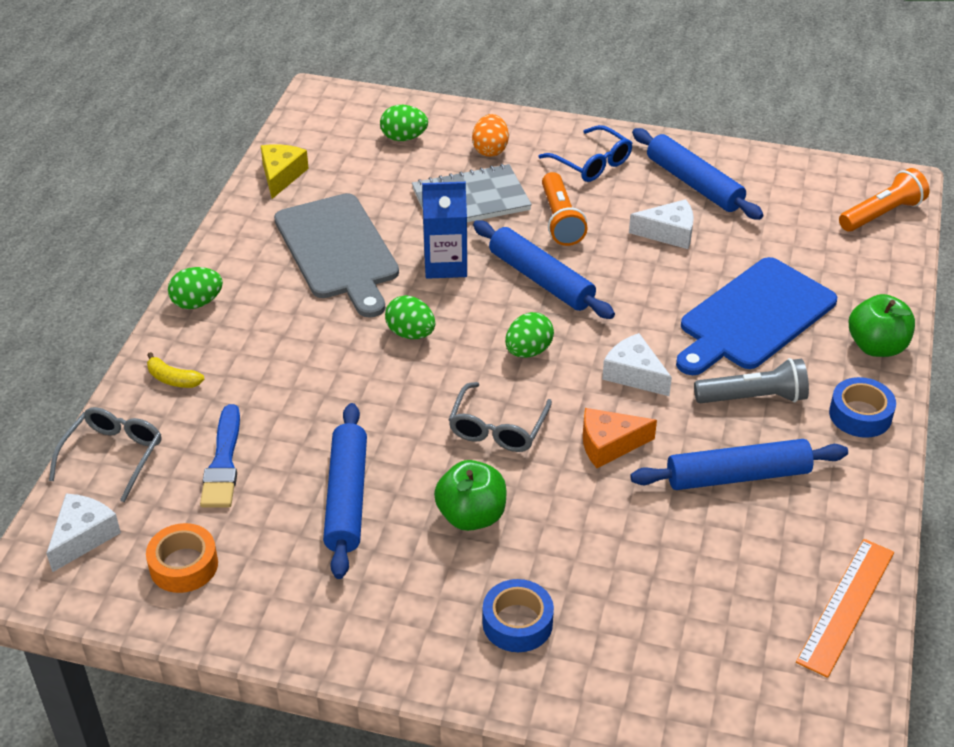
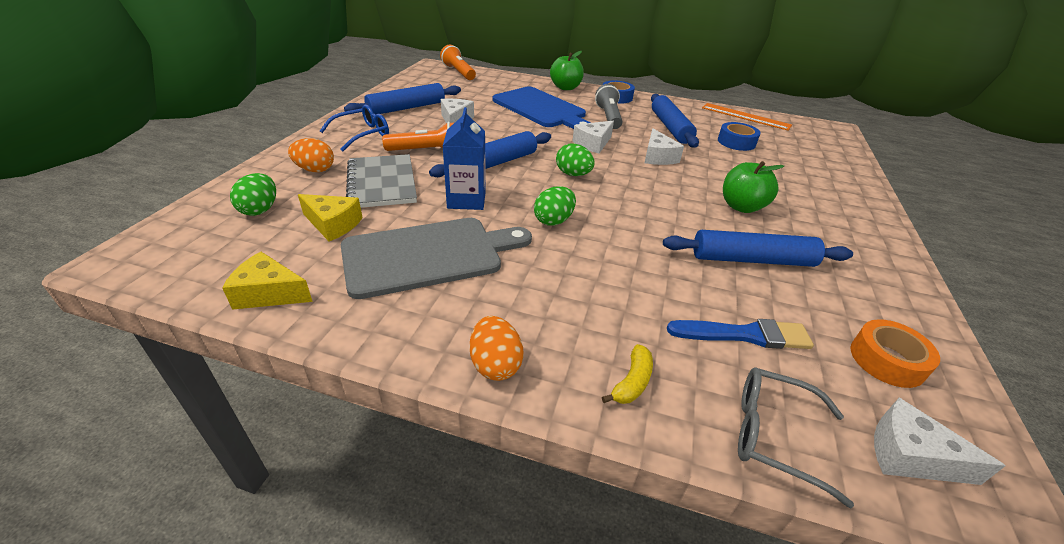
camera: 90 degrees left, 5 degrees down
(197, 303) = (495, 364): green egg -> orange egg
(384, 185) = (333, 224): none -> yellow cheese
(497, 428) = (654, 191): grey glasses -> none
(517, 623) = (820, 197): blue tape -> blue tape (736, 142)
(609, 444) = (658, 157): orange cheese -> white cheese

